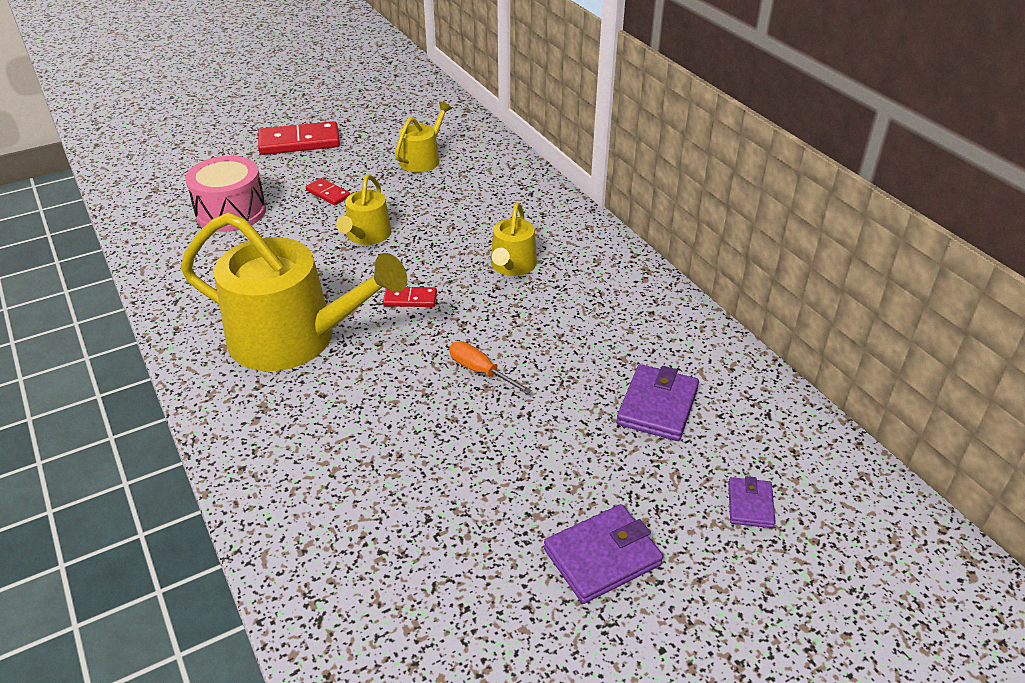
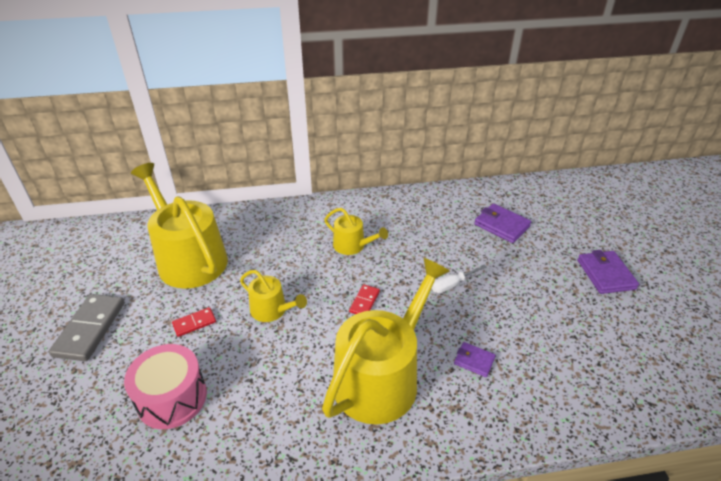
camera: 70 degrees left, 0 degrees up
(299, 142) = (90, 329): red domino -> grey domino
(423, 159) = (188, 258): yellow watering can -> yellow watering can, size x2.05
(480, 370) = (452, 285): orange screwdriver -> white screwdriver
(750, 505) = (575, 218): purple wallet -> purple wallet (474, 361)

